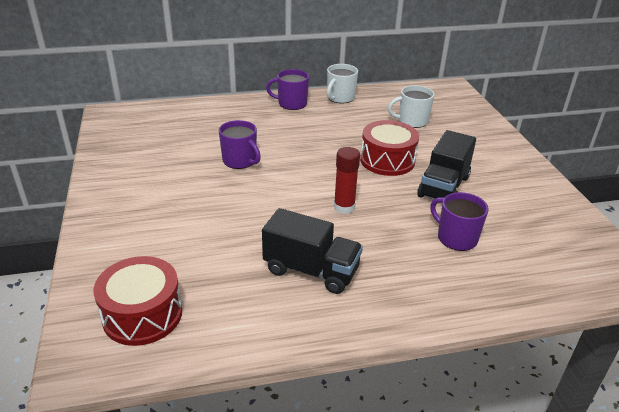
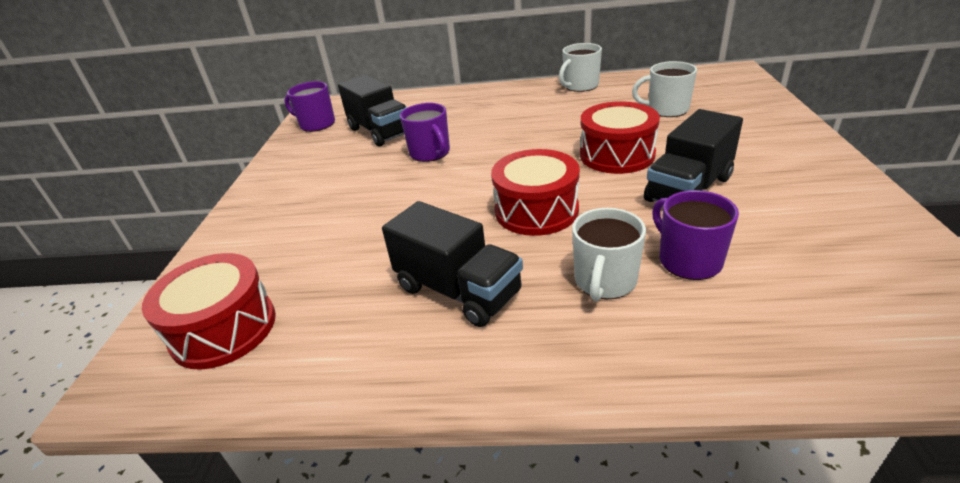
camera: 20 degrees right, 0 degrees up
(185, 140) = (380, 131): none -> black truck
(291, 104) = (518, 93): purple mug -> purple mug (316, 124)
(344, 207) = (536, 210): red glue stick -> red drum
(408, 256) = (605, 281): none -> white mug

